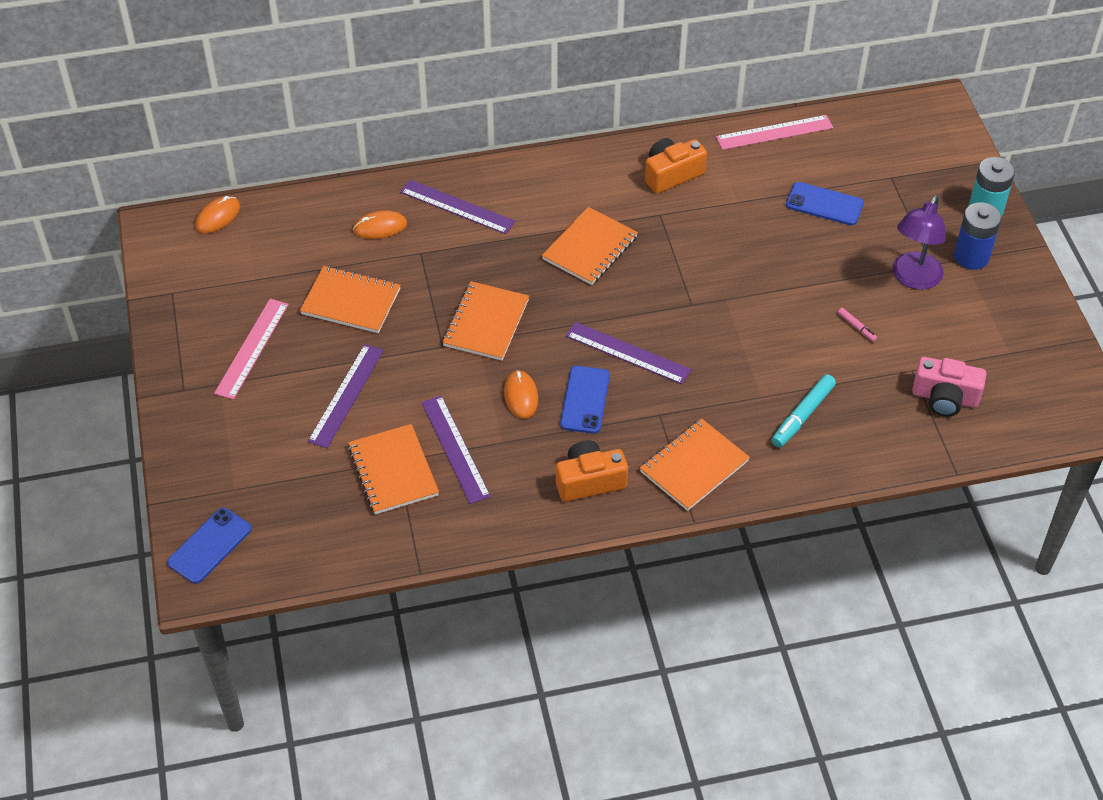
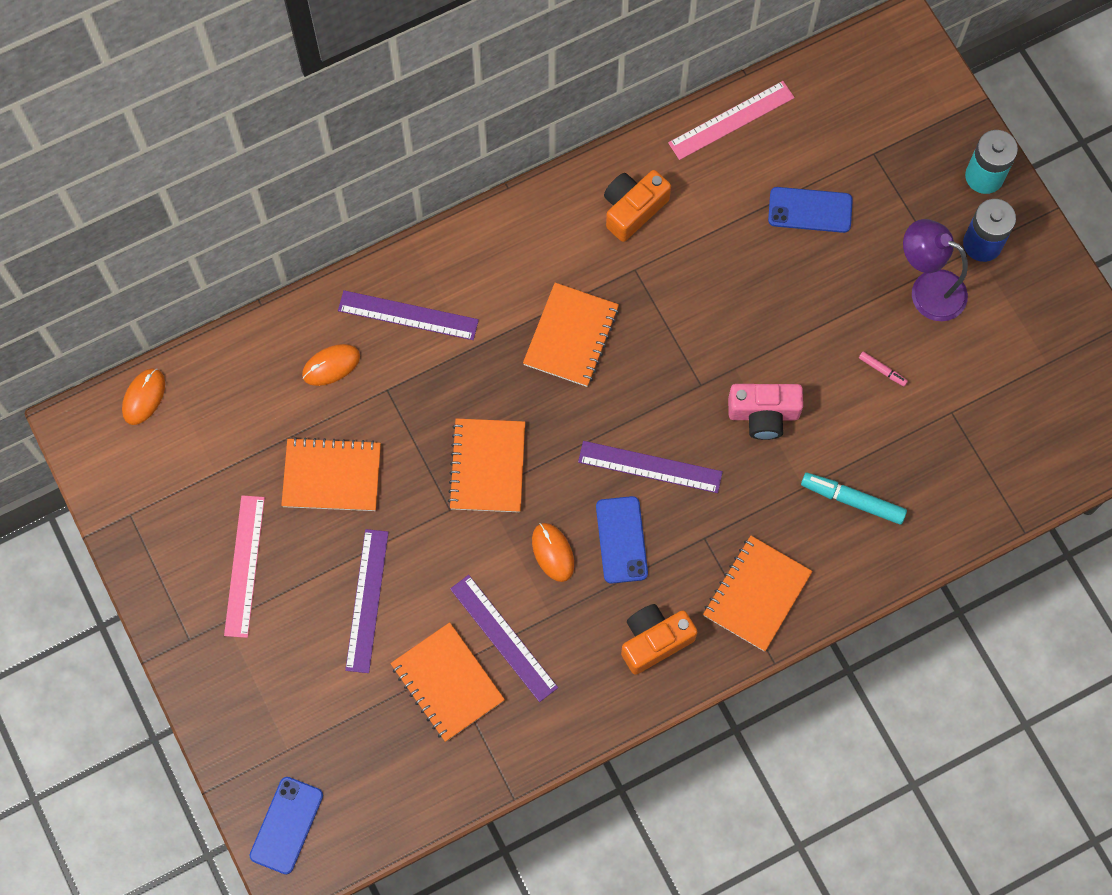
camera: 15 degrees left, 20 degrees up
(802, 415) = (852, 500): turquoise marker -> turquoise marker turned 90 degrees clockwise
(913, 279) = (927, 289): purple lamp -> purple lamp turned 105 degrees clockwise
(945, 398) = (993, 439): pink camera -> pink camera (763, 414)

